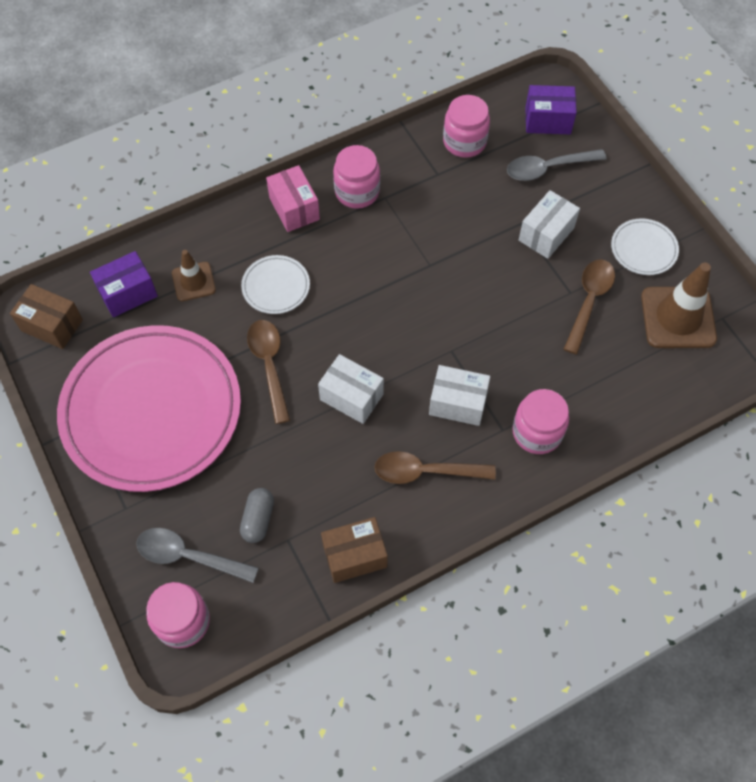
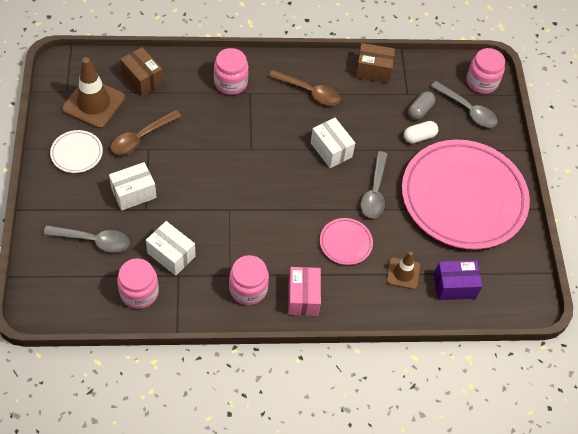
camera: 160 degrees left, 5 degrees down
(52, 325) = (516, 286): brown box -> brown box (142, 79)
(243, 474) = (419, 137): none -> white capsule
(269, 365) = (374, 192): brown spoon -> grey spoon
(276, 286) = (345, 243): white plate -> pink plate
(458, 403) = (267, 118): white box -> white box (171, 254)
(548, 120) = (61, 280): purple box -> none

